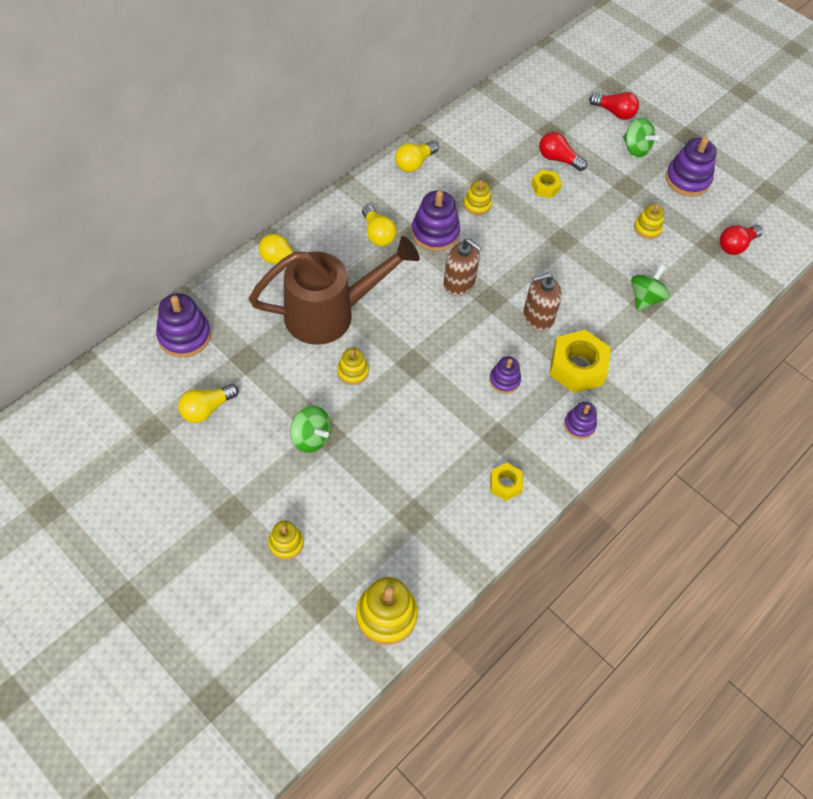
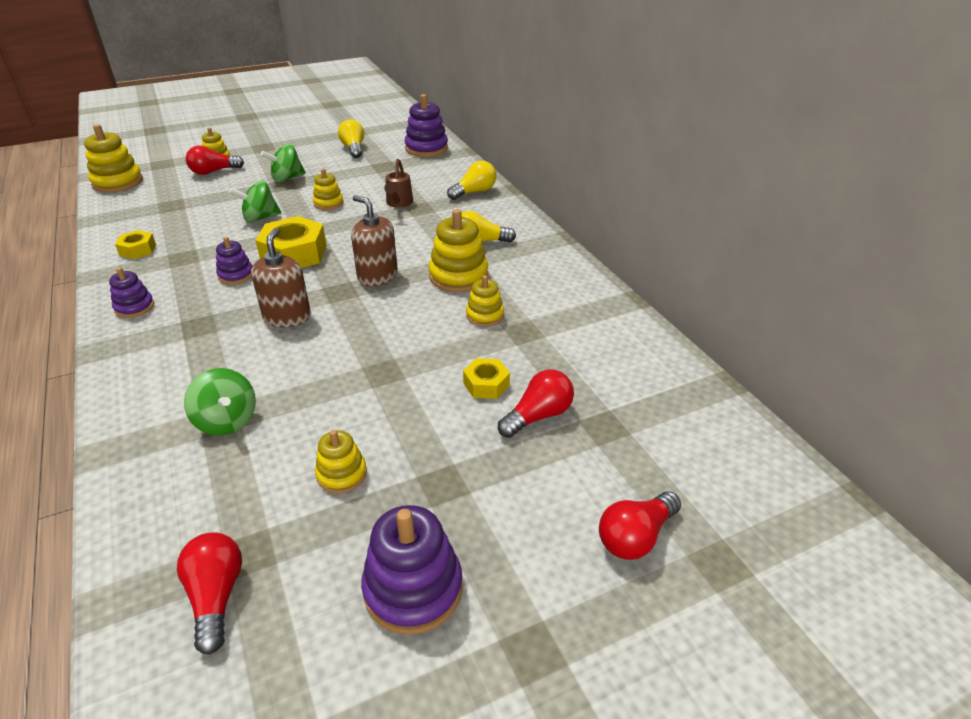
camera: 115 degrees right, 20 degrees down
(320, 525) = (213, 172): none -> red light bulb
(330, 314) = (398, 203): brown watering can -> brown watering can, size x0.41
(414, 163) = (577, 285): yellow light bulb -> none
(435, 233) = (458, 276): purple stacking toy -> yellow stacking toy
(459, 283) = (377, 276): brown soap dispenser -> brown soap dispenser turned 75 degrees clockwise
(577, 367) = (197, 326): yellow nut -> yellow nut (294, 254)
(635, 149) = (527, 533): green spinning top -> green spinning top (260, 218)

